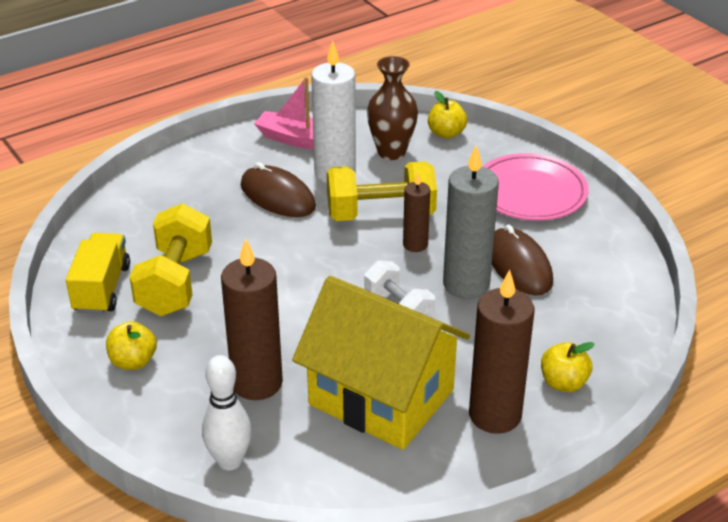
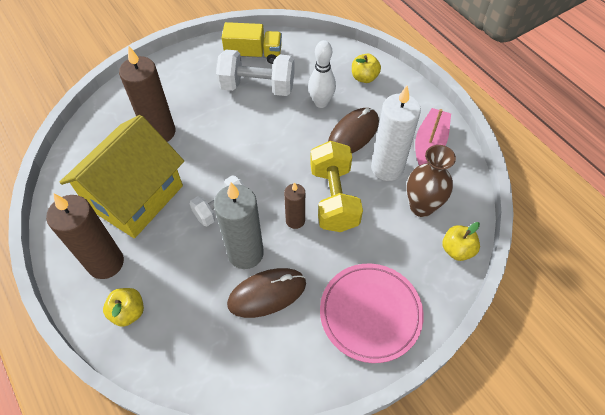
camera: 90 degrees right, 20 degrees up
(133, 361) = (187, 75): yellow apple -> yellow apple (364, 77)
(175, 282) = (257, 87): yellow dumbbell -> white dumbbell
(230, 461) = (99, 124): white bowling pin -> white bowling pin (321, 103)

